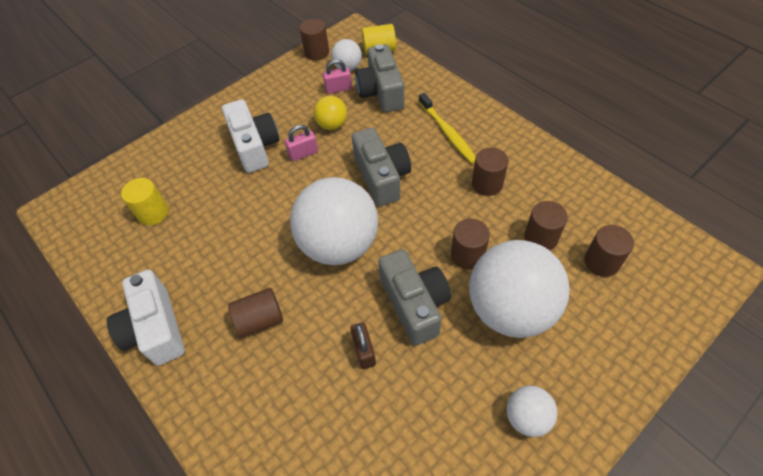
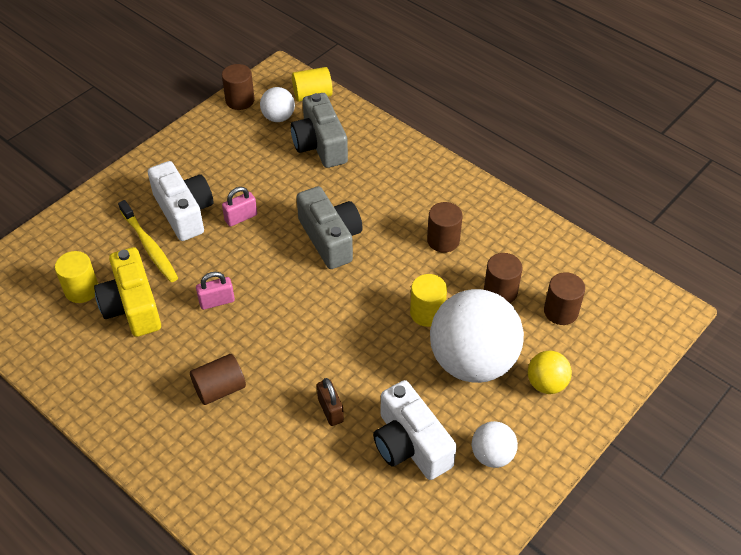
camera: 10 degrees left, 5 degrees down
(155, 329) = (110, 405): white camera -> white camera (410, 444)
(194, 231) = (132, 306): none -> yellow camera
(332, 125) = (269, 184): yellow ball -> yellow ball (546, 384)
(338, 89) = (271, 142): pink padlock -> pink padlock (217, 301)
(339, 244) = (292, 310): white ball -> none
(414, 304) = (377, 363): grey camera -> none
(448, 133) = (398, 188): yellow toothbrush -> yellow toothbrush (150, 247)
(467, 255) = (427, 313): brown cylinder -> yellow cylinder

